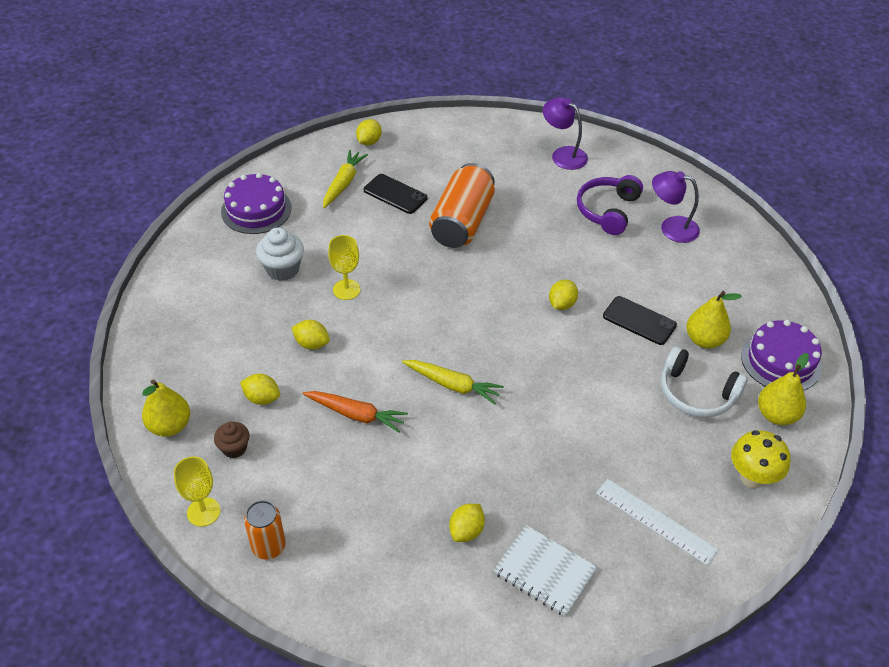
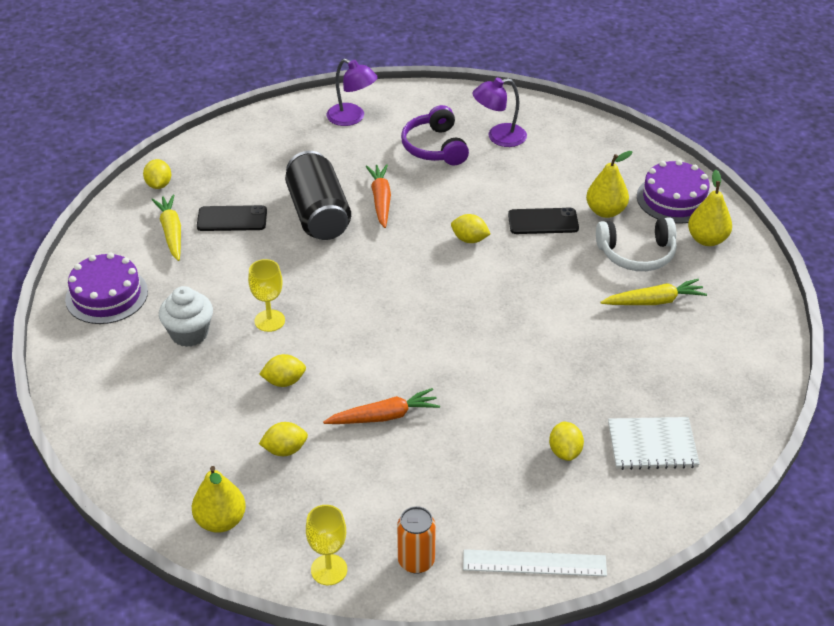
camera: 35 degrees left, 5 degrees down
(234, 448) = (302, 504): brown cupcake -> none
(452, 385) = (442, 349): yellow carrot -> yellow carrot (654, 301)
(462, 222) = (318, 214): orange can -> black can
(521, 234) = (381, 200): none -> orange carrot
(561, 304) = (469, 239): yellow lemon -> yellow lemon turned 60 degrees counterclockwise
(563, 154) = (352, 118): purple lamp -> purple lamp turned 150 degrees counterclockwise
(656, 521) = (695, 362): white ruler -> white ruler (534, 563)
(752, 477) = (731, 293): yellow mushroom -> none

